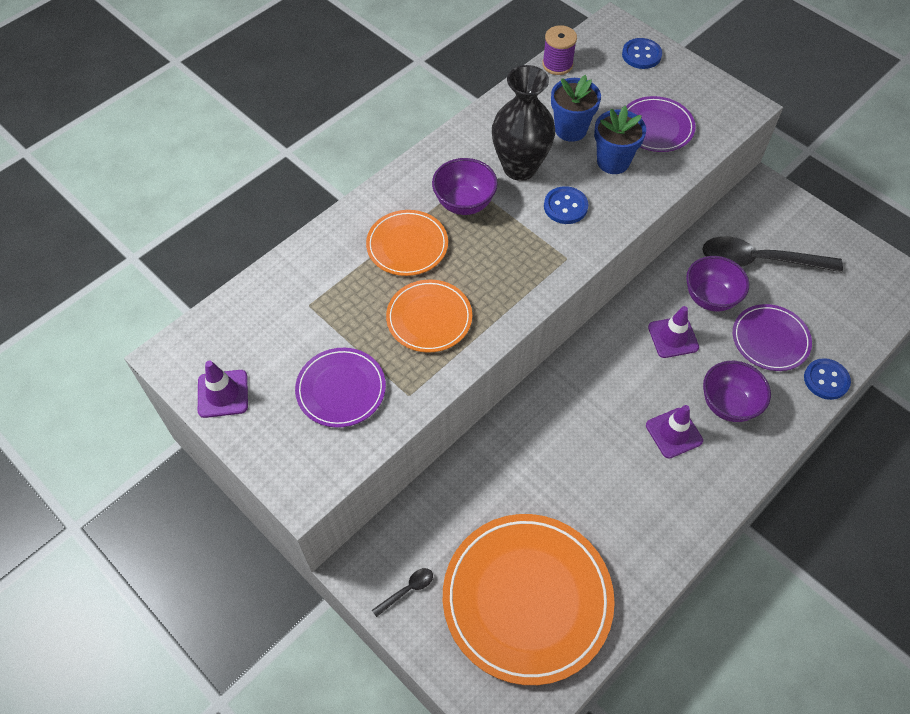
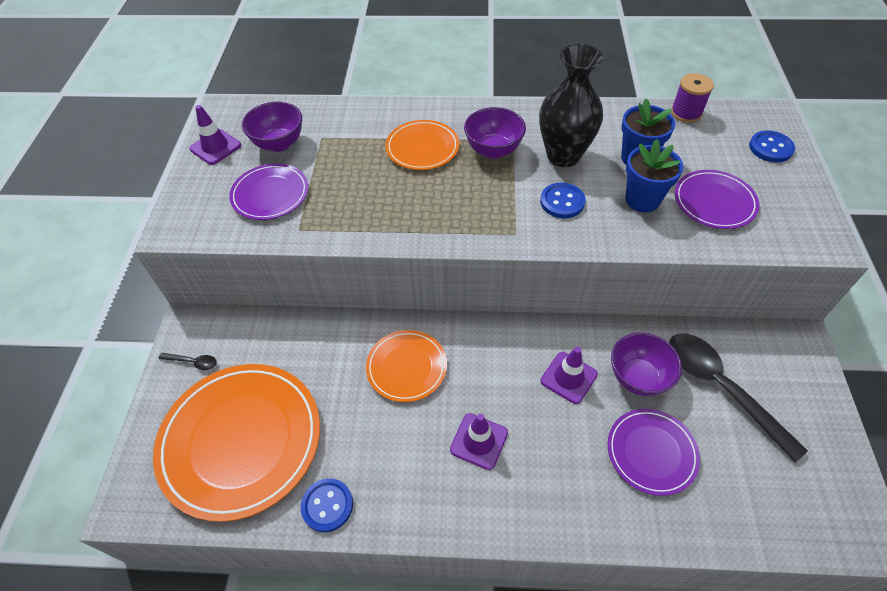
camera: 50 degrees right, 5 degrees down
(429, 318) = (374, 197): orange plate -> orange plate (406, 367)
(728, 404) = (549, 464): purple bowl -> purple bowl (279, 144)
(826, 380) = (663, 530): blue button -> blue button (327, 505)

